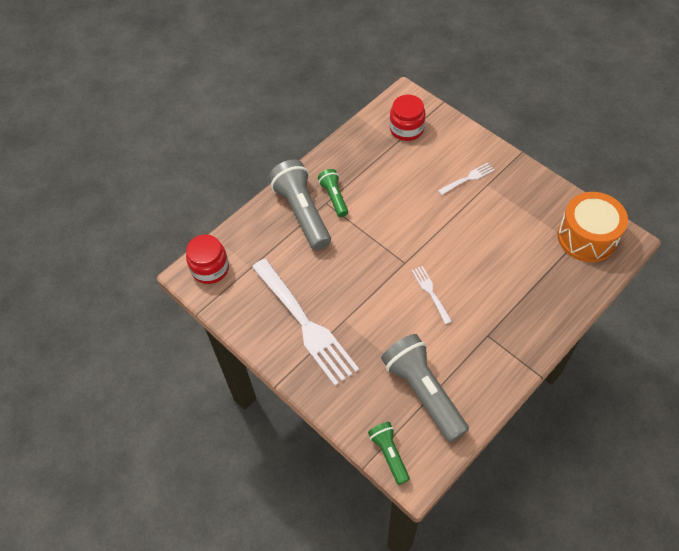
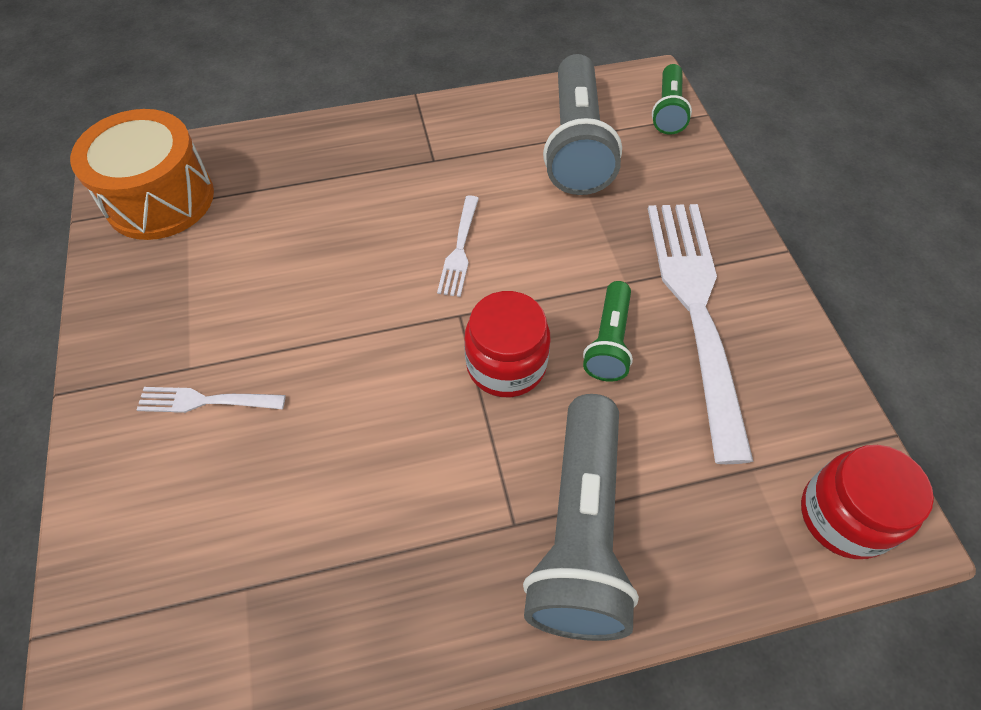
camera: 150 degrees left, 0 degrees up
(334, 197) = (488, 527): green flashlight -> green flashlight (609, 342)
(406, 129) = (189, 612): red jar -> red jar (506, 364)

